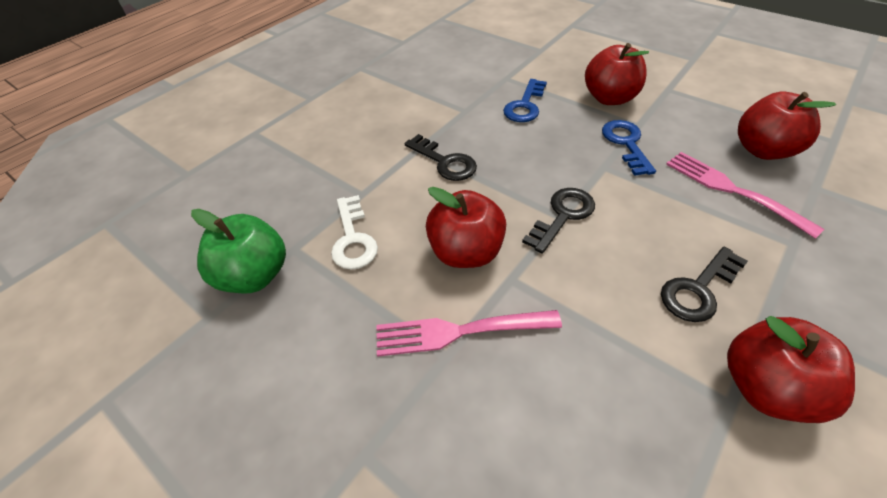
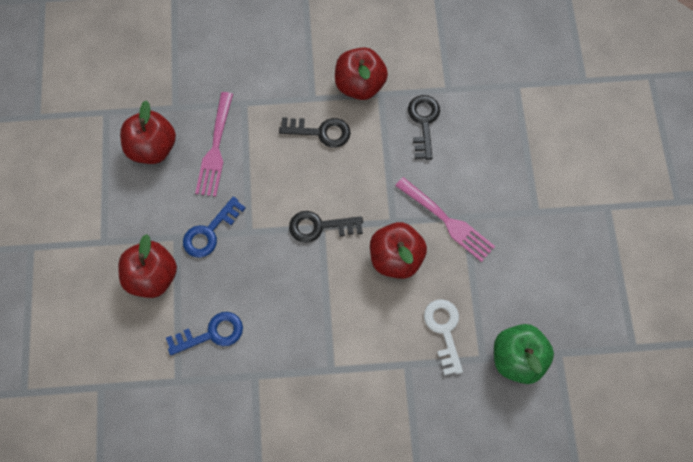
camera: 135 degrees left, 20 degrees up
(353, 238) = (444, 331): white key -> white key turned 45 degrees counterclockwise
(444, 162) = (329, 337): black key -> black key (423, 122)

